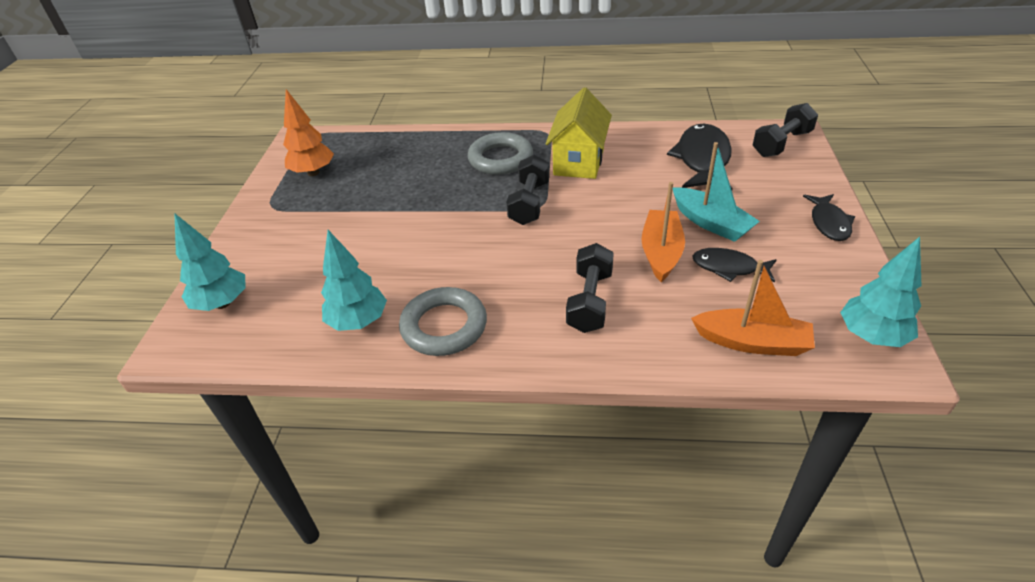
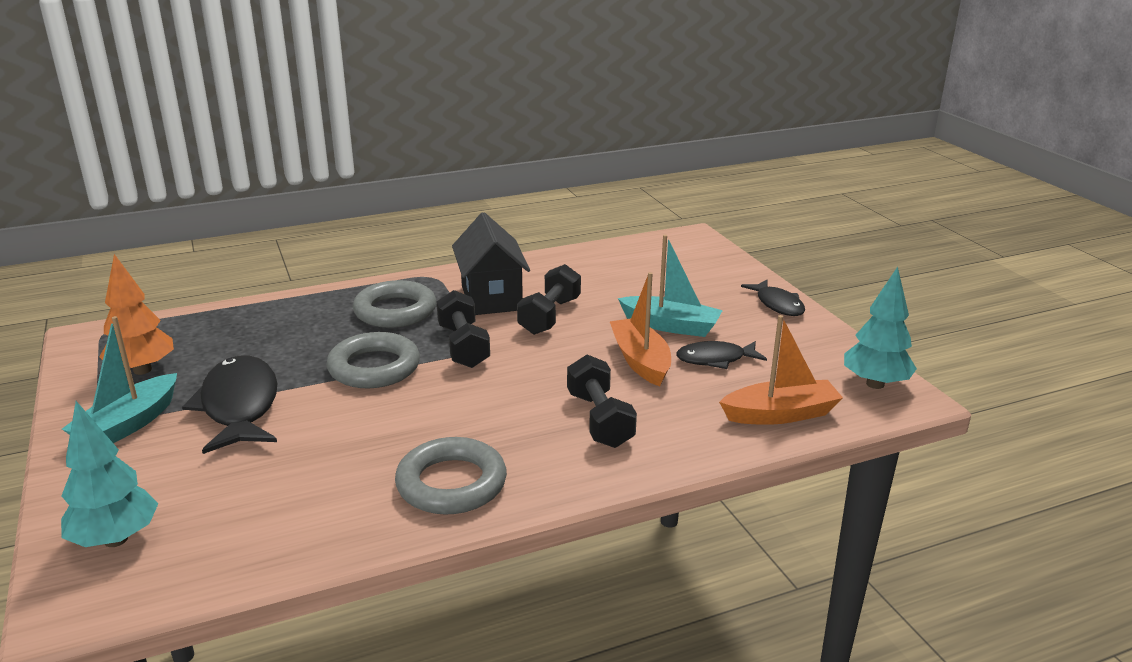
camera: 30 degrees left, 15 degrees down
(280, 215) = (128, 424): none -> turquoise boat
(358, 322) = (337, 507): turquoise tree -> none
(455, 207) = (374, 367): none -> grey ring
(579, 161) = (491, 298): yellow house -> black house
(702, 159) = (622, 274): black fish -> black fish (239, 406)
(781, 144) = (689, 248): black dumbbell -> black dumbbell (549, 316)

